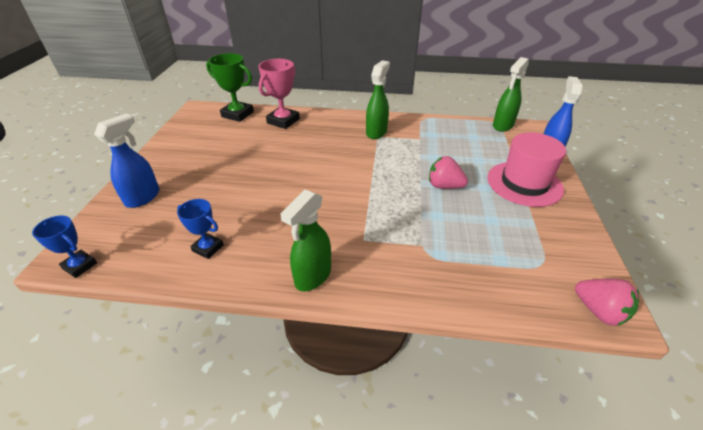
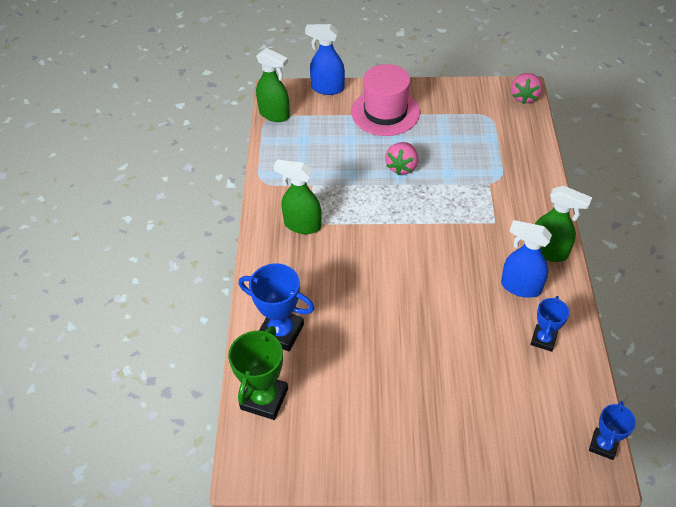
camera: 95 degrees left, 10 degrees up
(143, 197) = (487, 438): blue spray bottle -> blue spray bottle (520, 287)
(283, 121) = (281, 332): pink trophy -> blue trophy
(599, 311) = (524, 97): pink strawberry -> pink strawberry turned 150 degrees clockwise

